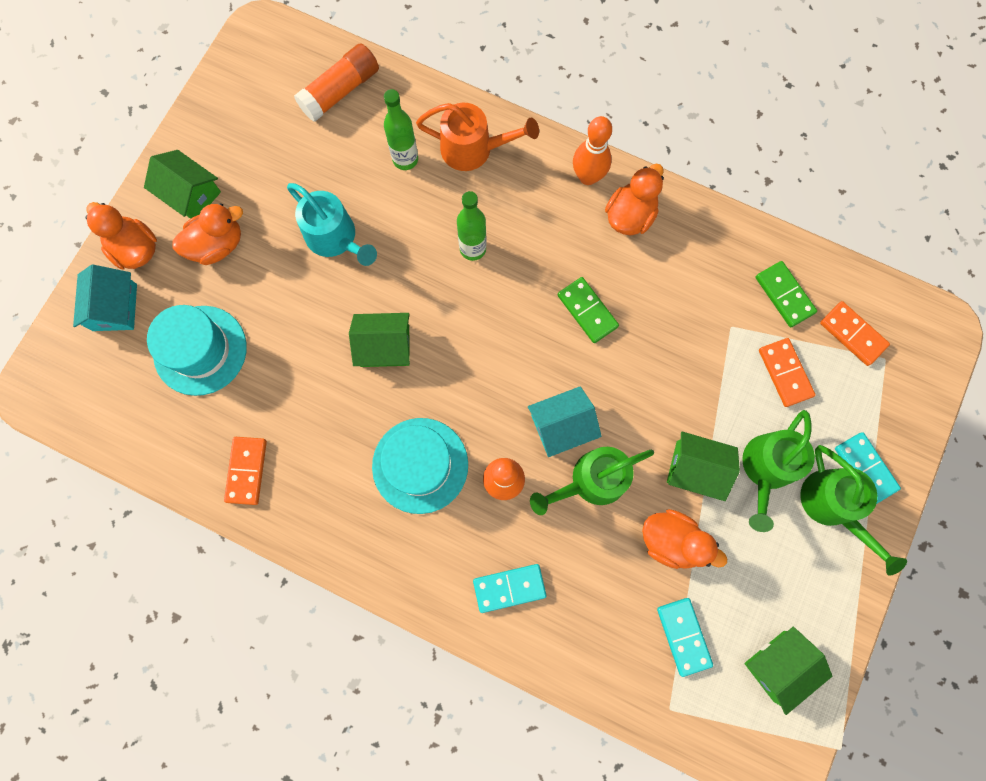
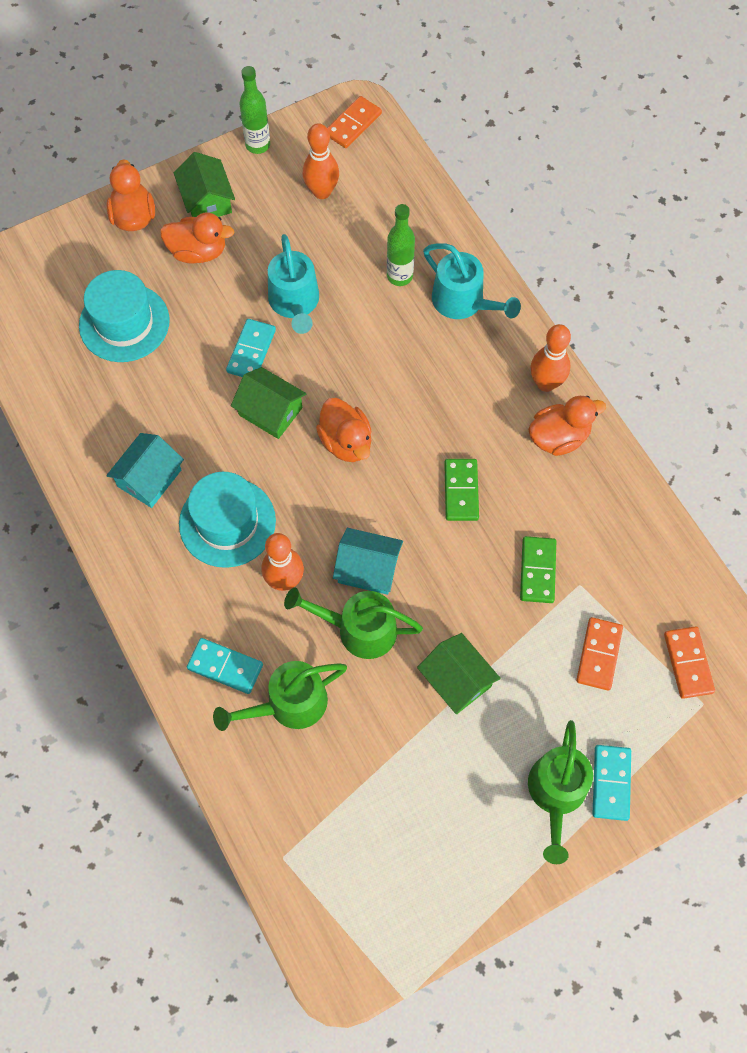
camera: 35 degrees right, 10 degrees down
(115, 307) = (85, 250): turquoise house -> turquoise house (149, 478)
(246, 471) = (89, 436): orange domino -> orange domino (353, 124)
(285, 125) = (322, 192): none -> orange bowling pin
(340, 91) = (387, 191): orange glue stick -> none
(473, 249) = (401, 380): green bottle -> green bottle (258, 145)
(474, 149) = (464, 302): orange watering can -> turquoise watering can
(671, 541) = (390, 724): orange duck -> orange duck (346, 442)
(683, 636) = (340, 807): turquoise domino -> turquoise domino (251, 351)
(765, 470) = (518, 722): green watering can -> green watering can (288, 704)
(779, 666) = (404, 891): green house -> none
(784, 295) = (649, 589): green domino -> green domino (537, 571)

